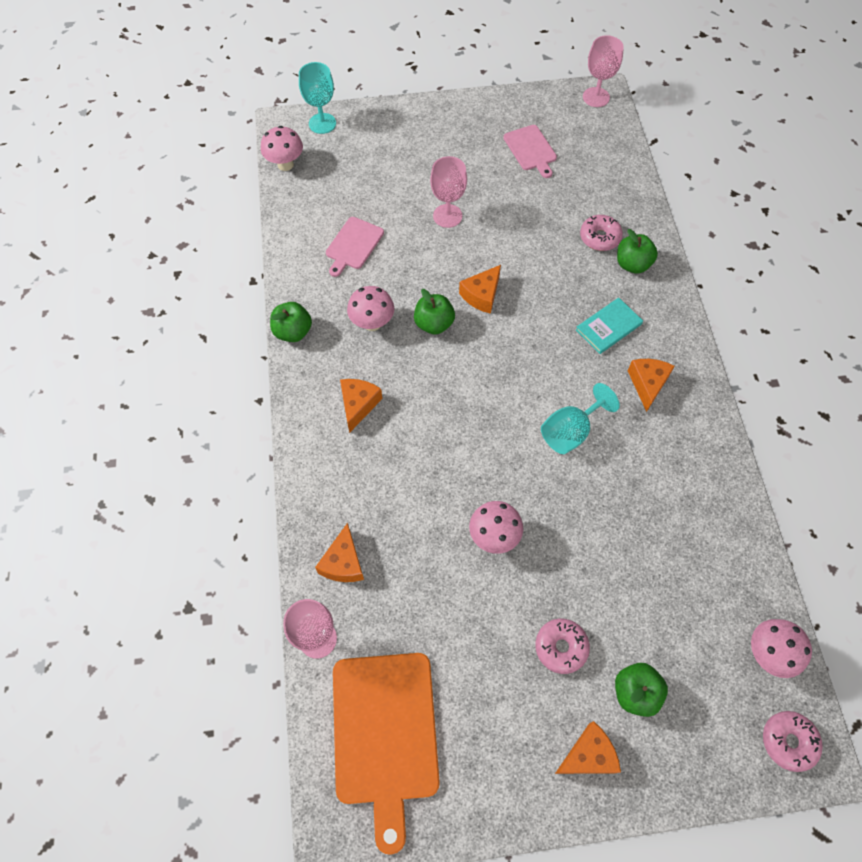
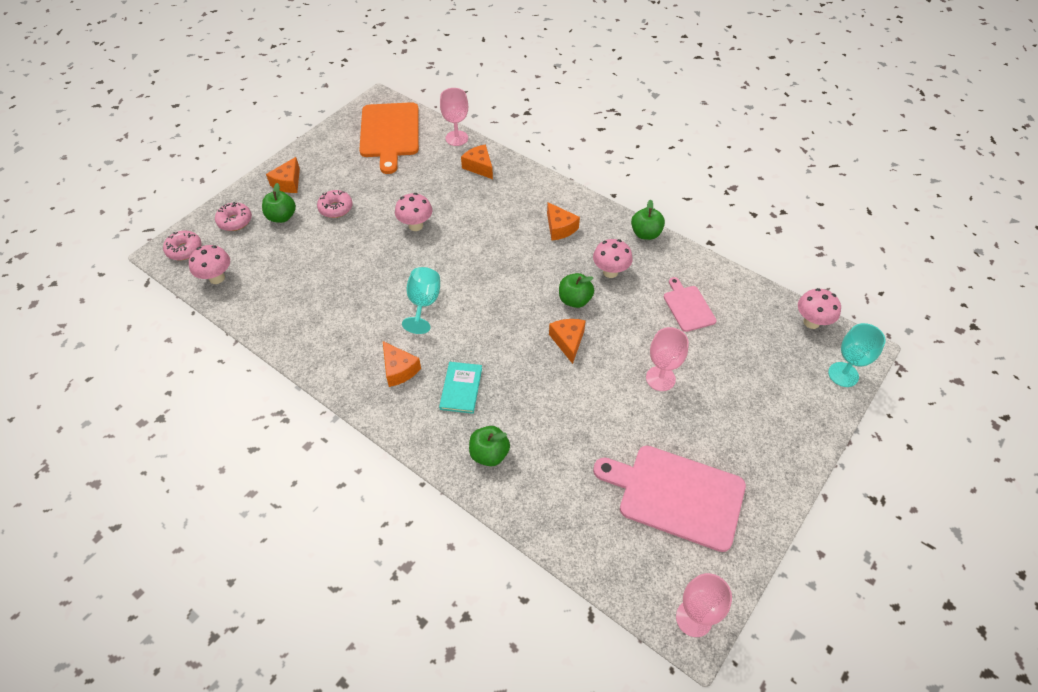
camera: 135 degrees right, 10 degrees down
(385, 734) = (390, 133): orange cutting board -> orange cutting board turned 135 degrees counterclockwise
(531, 149) = (676, 495): pink cutting board -> pink cutting board, size x1.87
(600, 237) = (536, 457): pink donut -> pink donut (235, 221)

